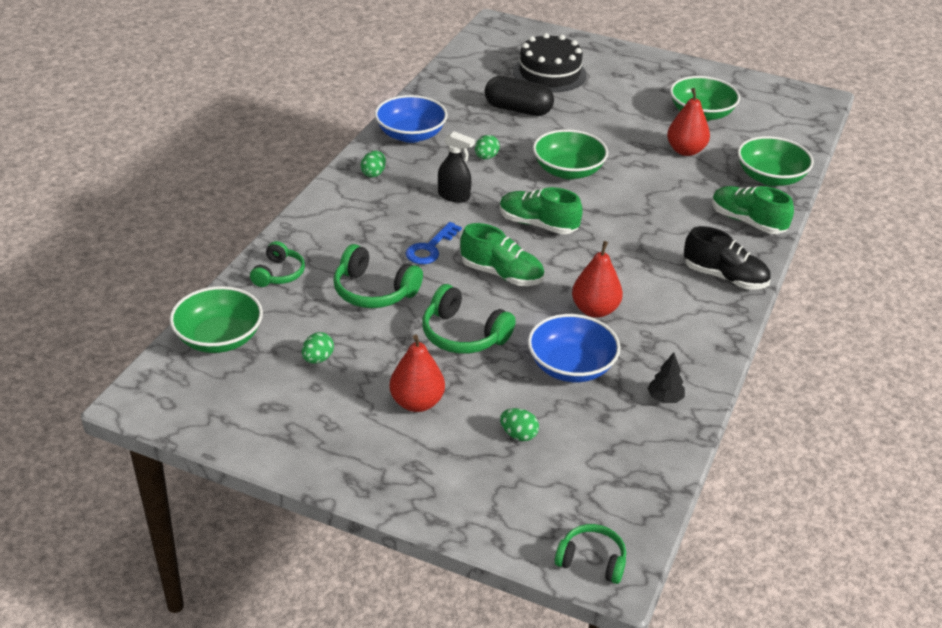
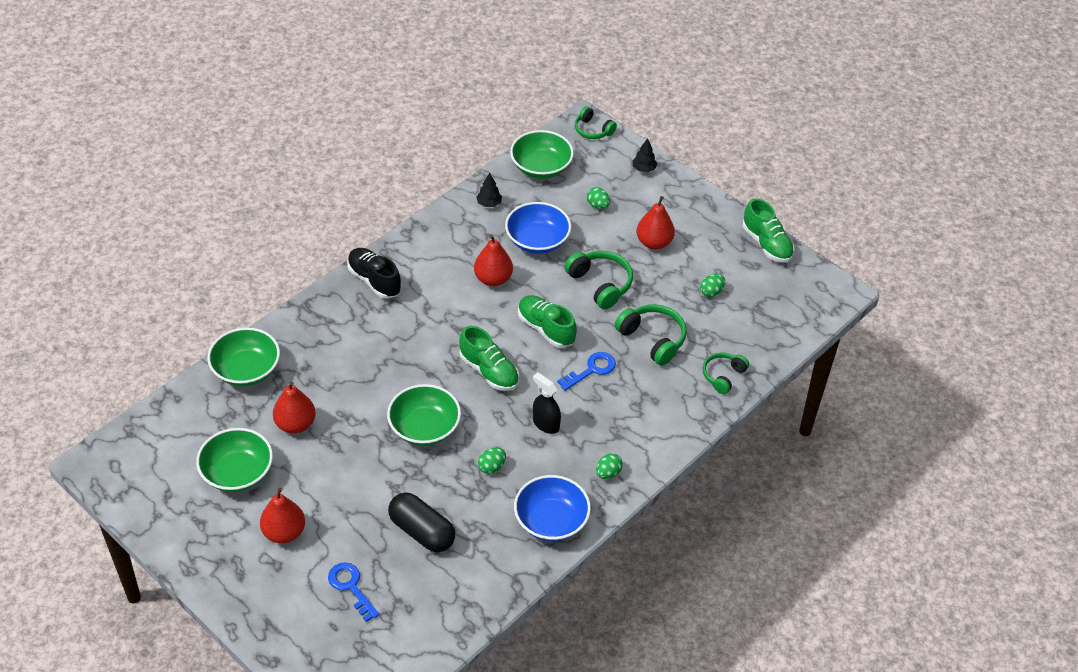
camera: 160 degrees left, 10 degrees up
(219, 338) = (779, 327): green bowl -> green bowl (541, 167)
(478, 512) = (644, 169): none -> black tree
(549, 73) = (351, 587): black cake -> blue key
(628, 90) = (284, 532): none -> red pear
(747, 222) = (310, 327): green shoe -> green shoe (766, 244)

